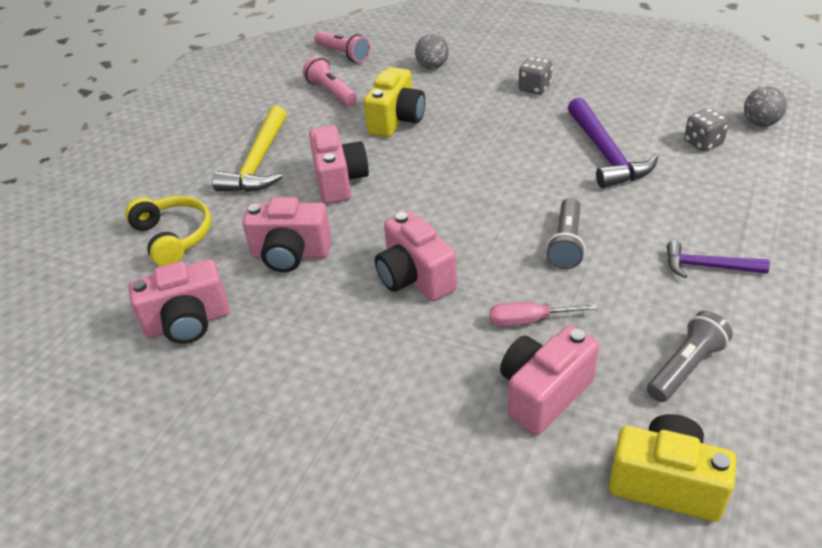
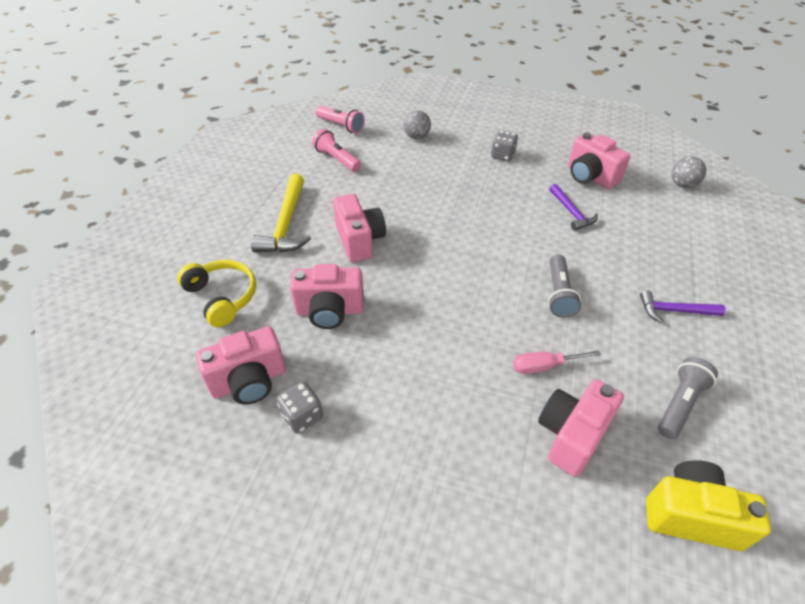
camera: 10 degrees left, 5 degrees up
(396, 120) = (397, 185): yellow camera -> none
(415, 278) = (441, 329): pink camera -> pink camera (590, 177)
(606, 153) = (571, 212): purple hammer -> purple hammer, size x0.60
(703, 143) = (644, 202): grey dice -> grey dice (302, 416)

